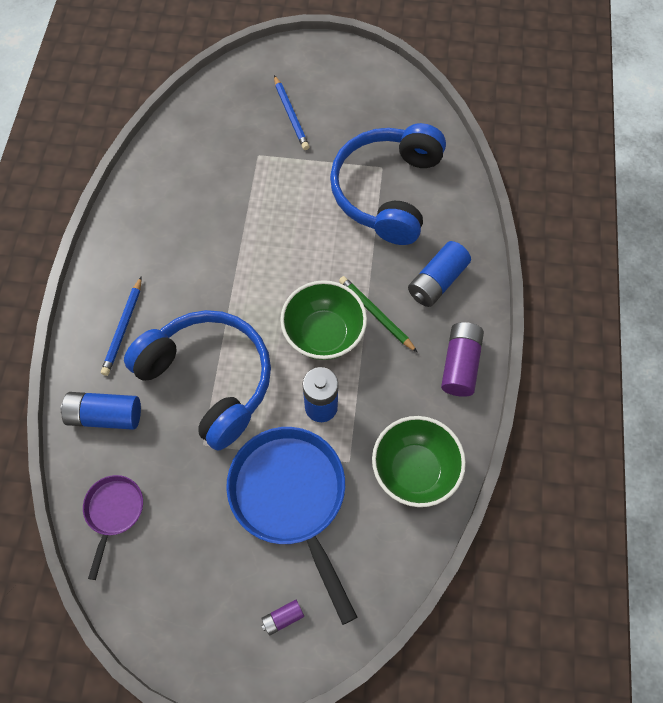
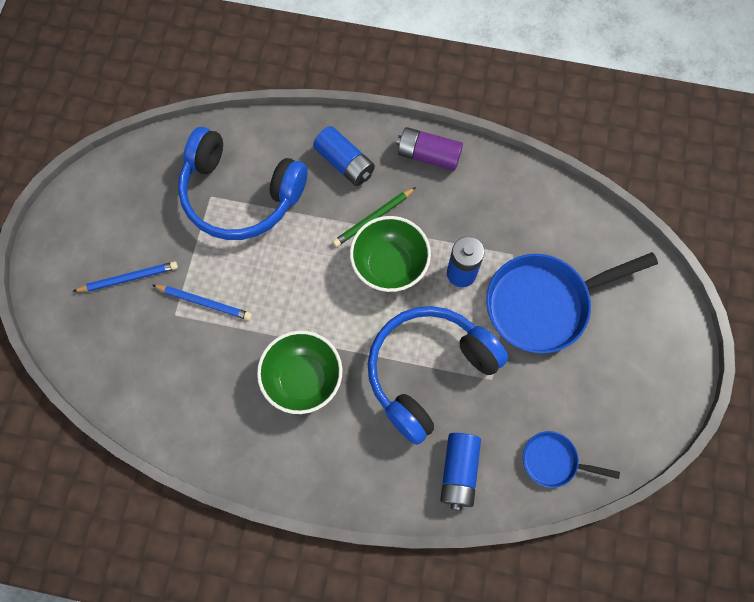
camera: 85 degrees left, 5 degrees up
(114, 512) = (554, 461): purple pan -> blue pan
(123, 328) = (366, 456): blue pencil -> blue pencil (204, 302)
(283, 618) = (644, 317): purple battery -> none
(414, 470) = (522, 203): green bowl -> green bowl (303, 379)

